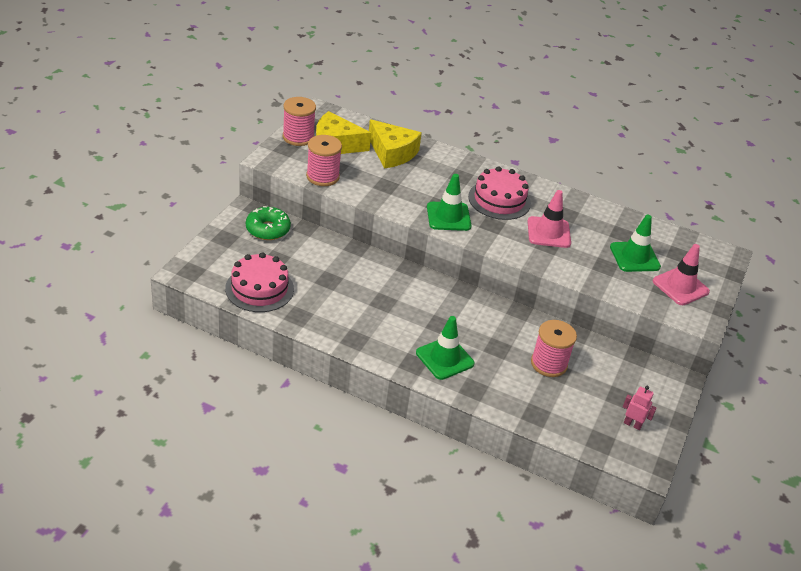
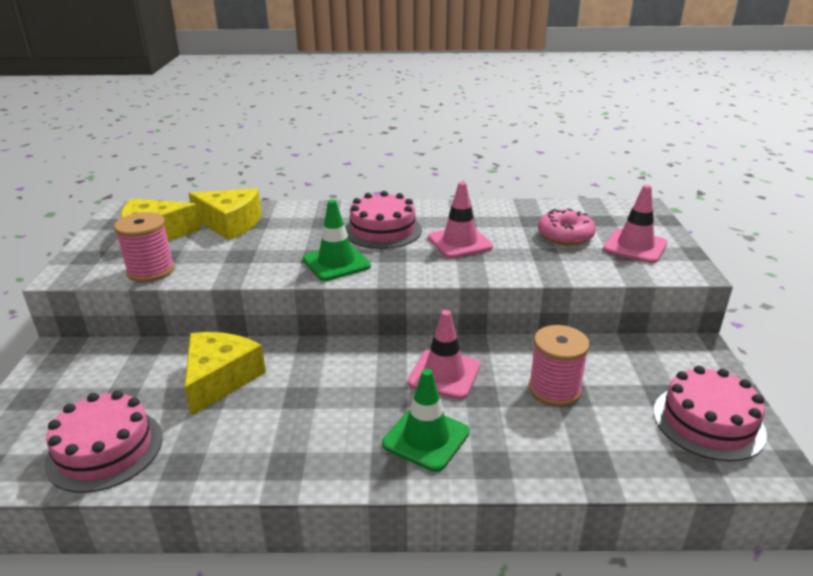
camera: 20 degrees left, 10 degrees down
(268, 229) = (94, 364): green donut -> none
(298, 137) = (101, 241): pink spool -> none
(340, 270) = (220, 379): none -> yellow cheese
(483, 324) = (444, 374): none -> pink traffic cone
(632, 424) = (708, 422): pink robot -> pink cake
(634, 257) = (565, 236): green traffic cone -> pink donut

